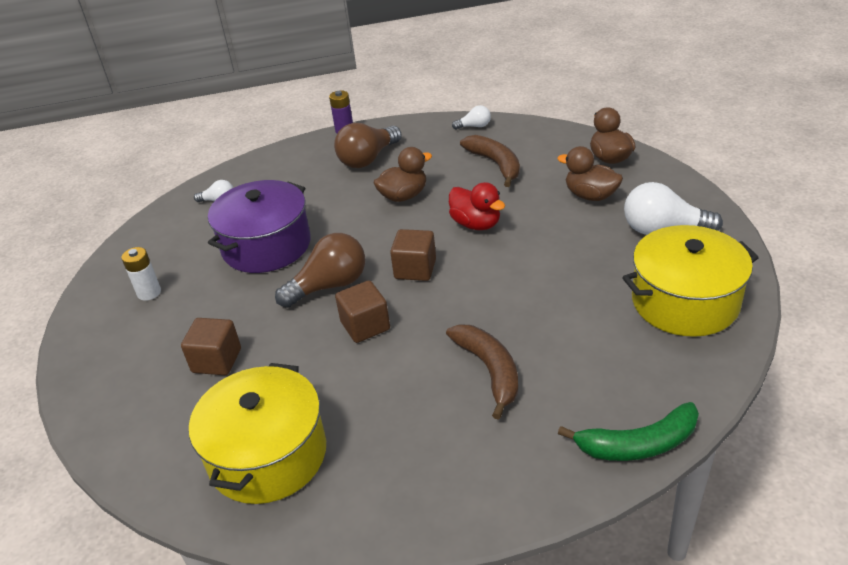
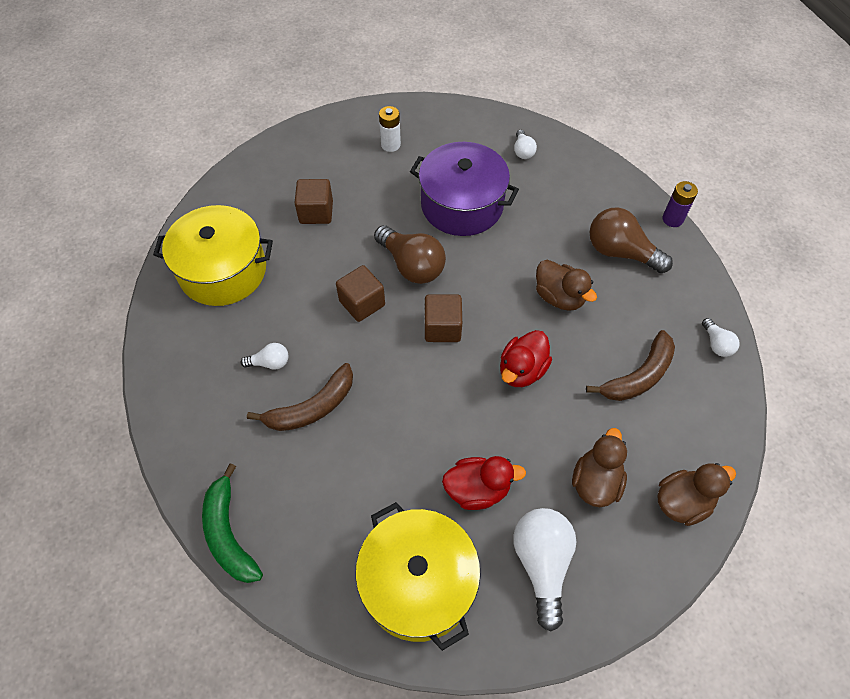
camera: 75 degrees right, 20 degrees up
(423, 407) = (270, 363): none -> white light bulb
(594, 259) = (477, 489): none -> red duck

